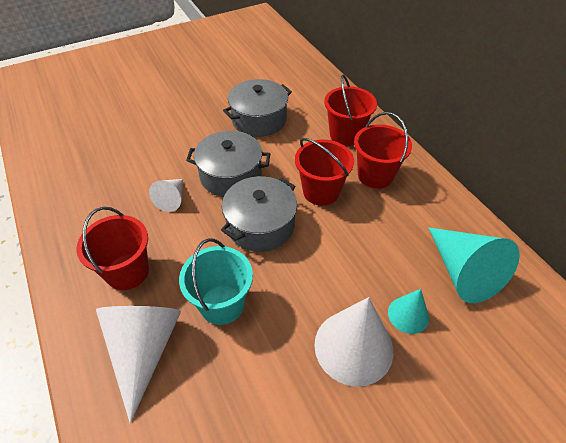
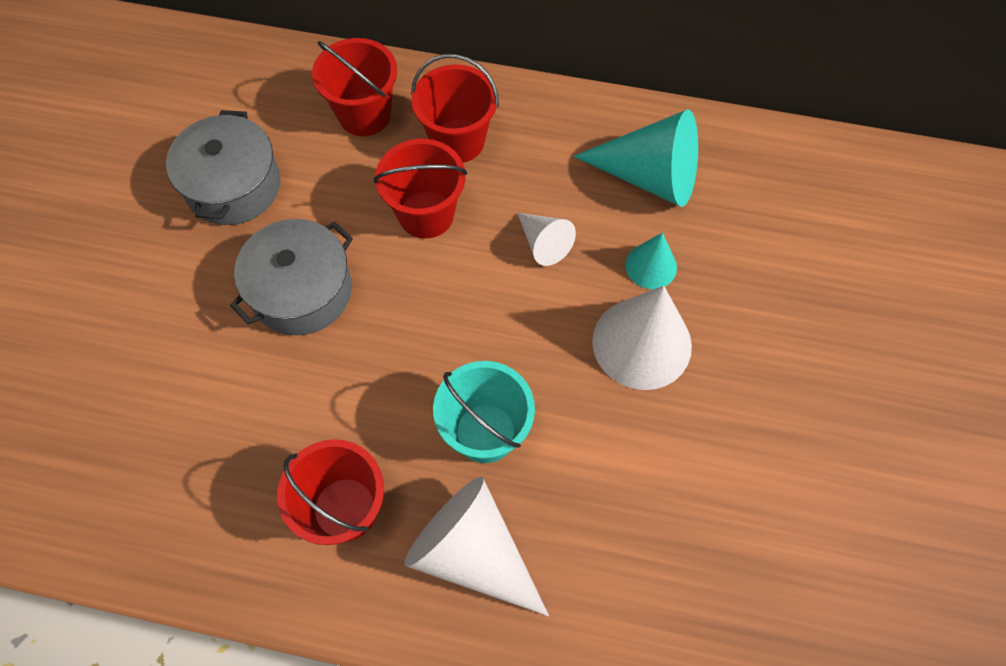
camera: 50 degrees left, 15 degrees up
(172, 199) = (273, 386): white cone -> white cone (543, 243)
(260, 225) = (414, 315): grey pot -> none

